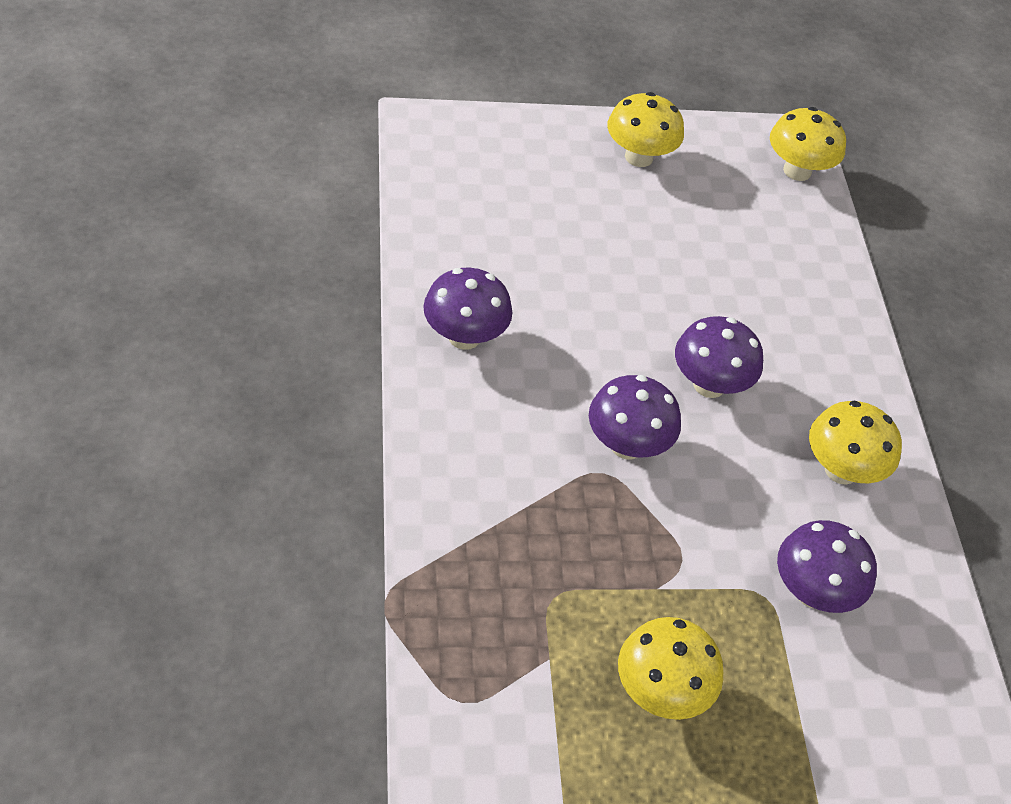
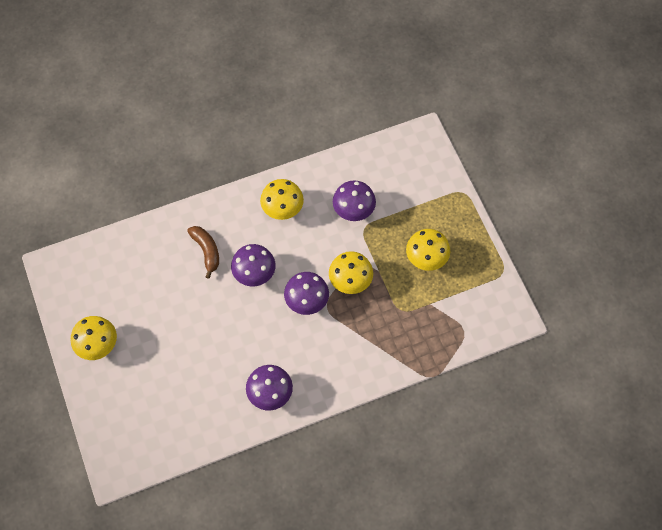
camera: 100 degrees left, 15 degrees up
(775, 331) = (206, 251): none -> brown banana
(797, 171) = (78, 261): yellow mushroom -> yellow mushroom (350, 281)

